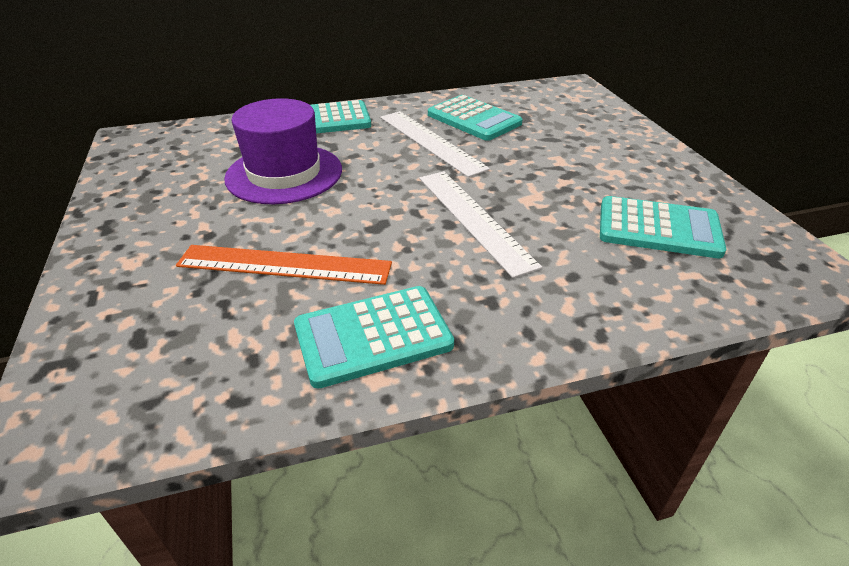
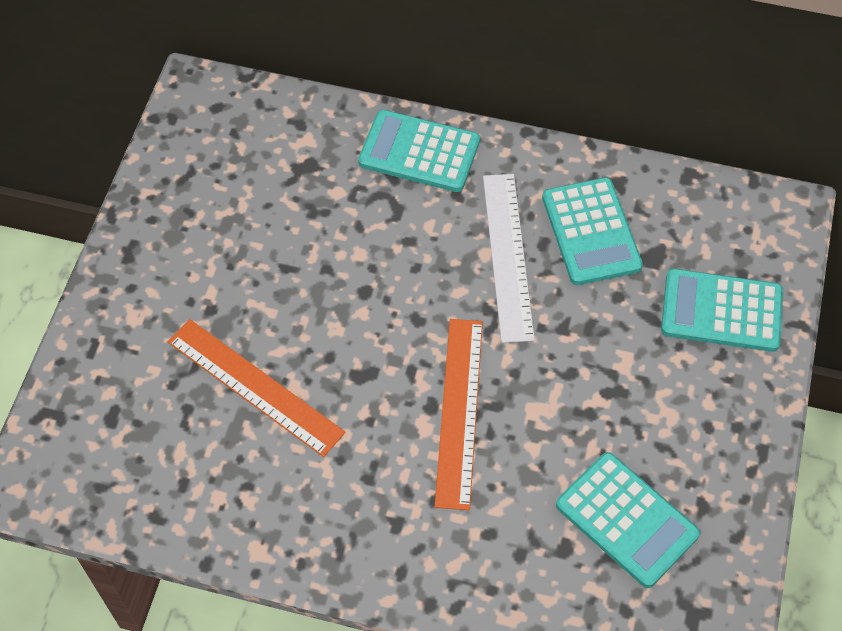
camera: 30 degrees right, 20 degrees up
(284, 174) = (321, 242): purple hat -> none
(373, 336) = (280, 509): turquoise calculator -> turquoise calculator (721, 311)
(474, 218) = (459, 411): white ruler -> orange ruler

